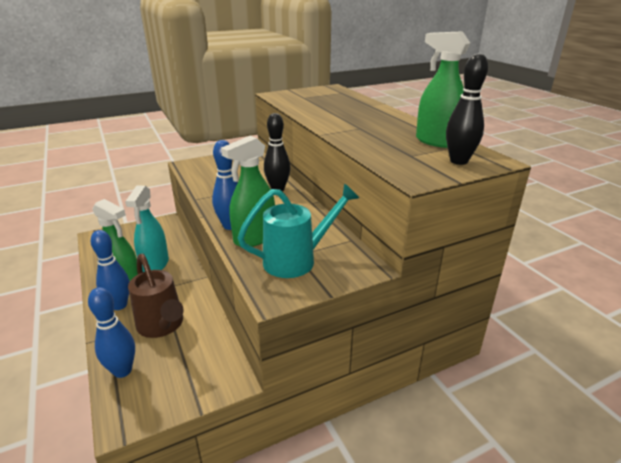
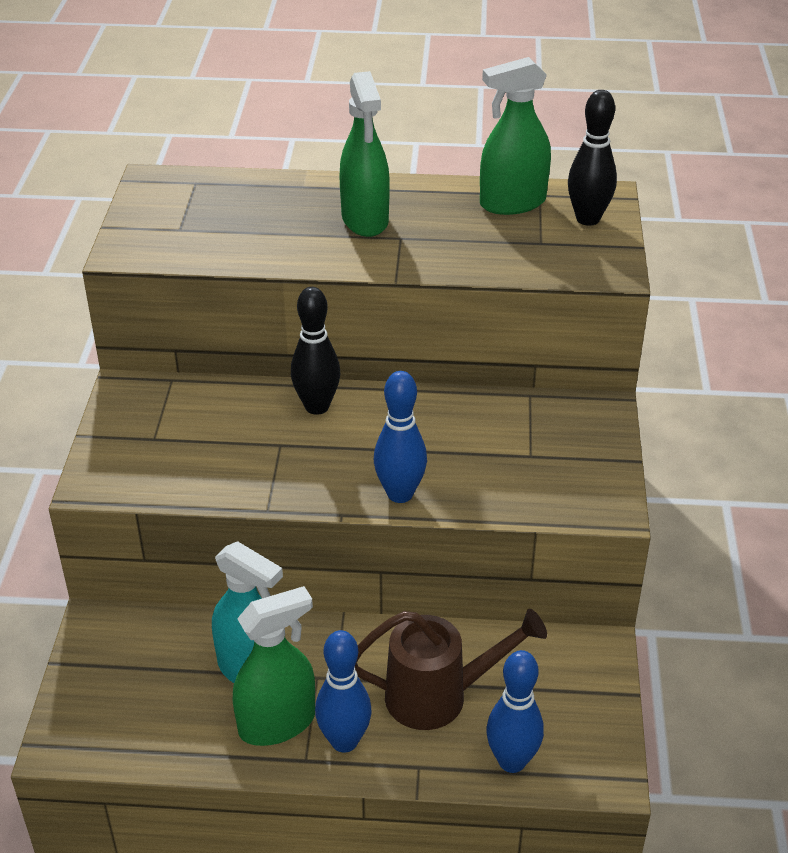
camera: 60 degrees left, 10 degrees up
(254, 238) = (456, 480): green spray bottle -> green spray bottle (365, 220)
(296, 260) = (544, 460): turquoise watering can -> none

